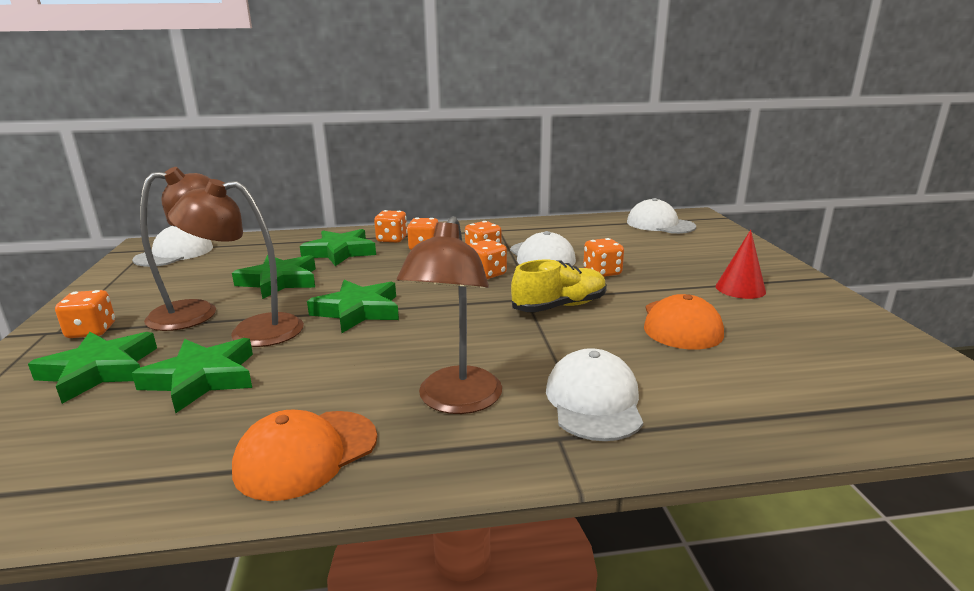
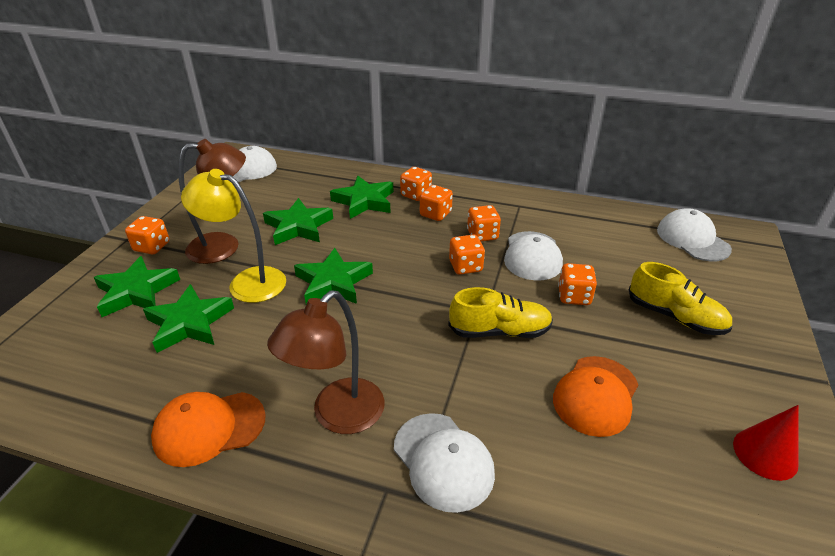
camera: 25 degrees right, 15 degrees up
(252, 331) = (247, 282): brown lamp -> yellow lamp
(594, 401) = (443, 461): white cap -> white cap turned 120 degrees clockwise
(692, 267) = (675, 317): none -> yellow shoe
(740, 289) = (701, 365): red cone -> red cone (765, 453)

